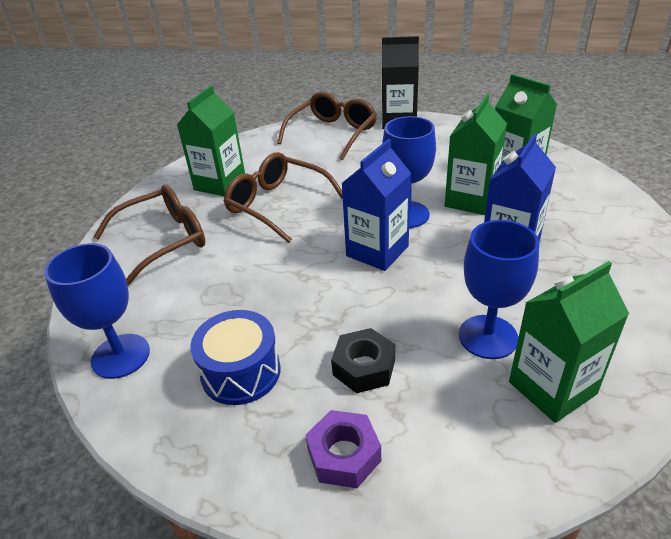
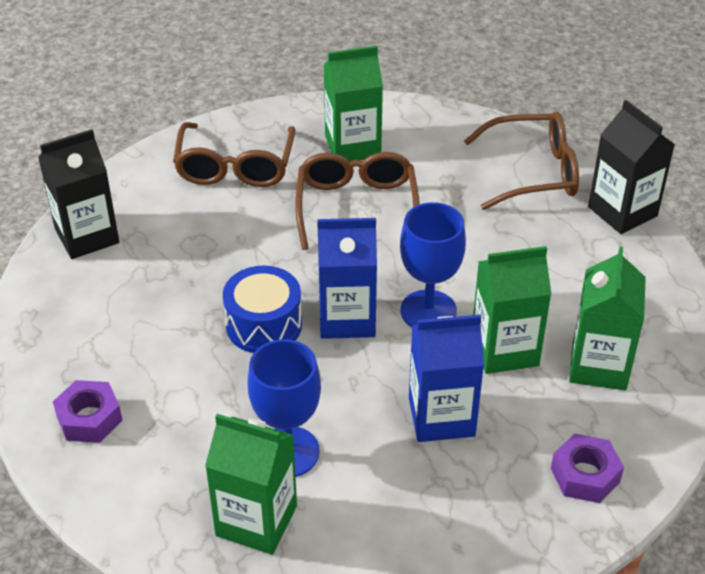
camera: 50 degrees right, 5 degrees up
(120, 356) = (87, 236): blue goblet -> black carton
(164, 240) = (235, 167): brown glasses -> brown glasses turned 75 degrees clockwise
(241, 372) = (123, 314): blue drum -> blue drum (264, 325)
(364, 367) = (186, 385): black nut -> none
(603, 213) = (585, 475): none -> purple nut

